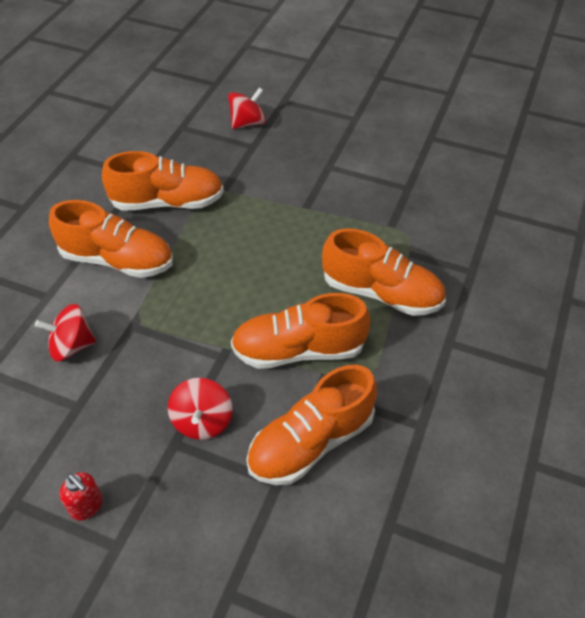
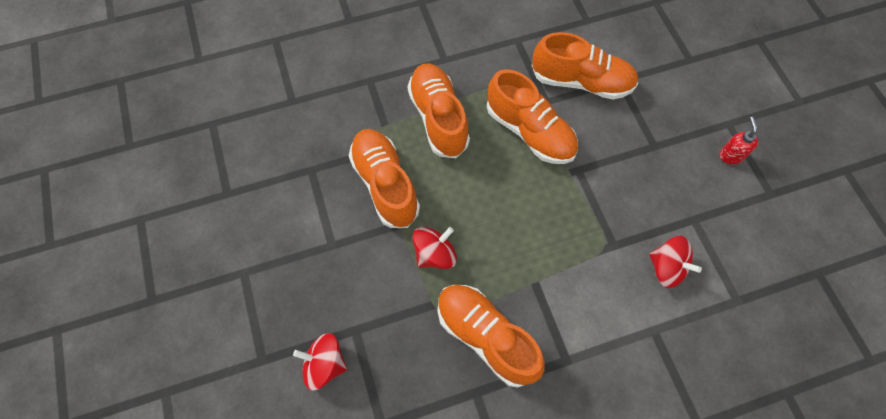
camera: 130 degrees left, 15 degrees up
(117, 260) = (576, 314): orange shoe -> orange shoe (385, 184)
(202, 421) = (628, 143): red spinning top -> red spinning top (435, 254)

